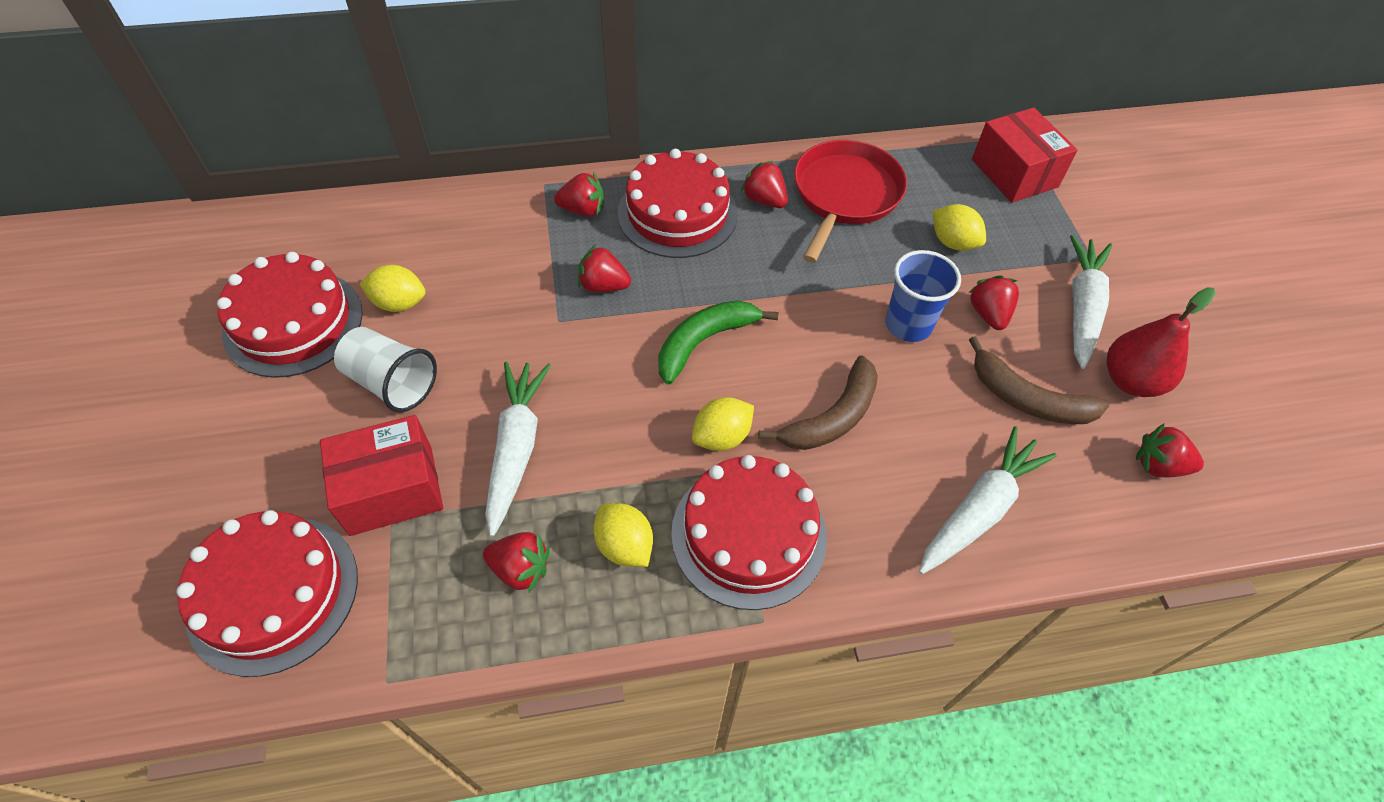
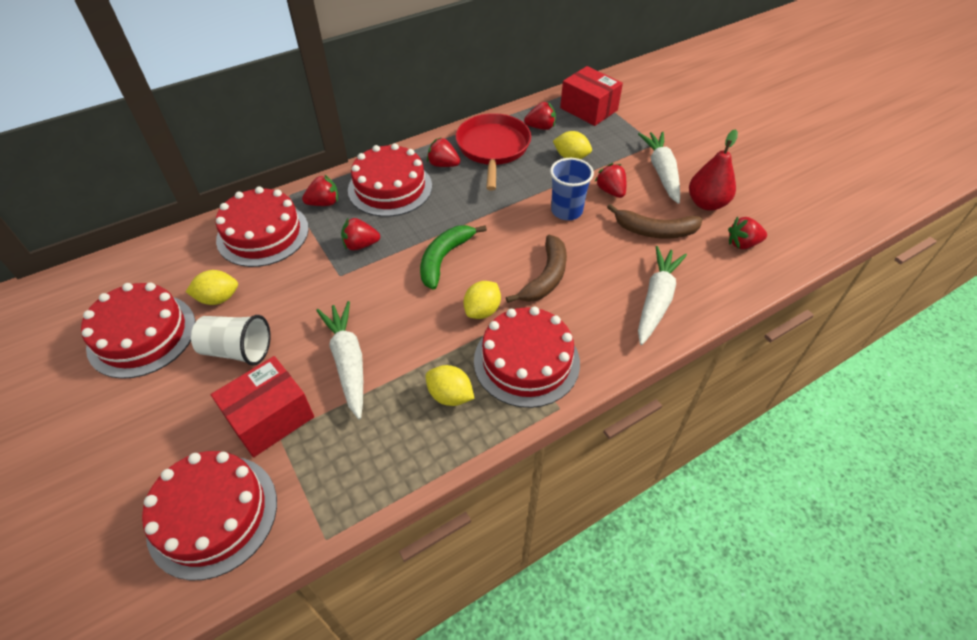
camera: 20 degrees left, 5 degrees down
(489, 230) = (263, 234): none -> red cake
(520, 569) = (387, 434): red strawberry -> red strawberry (540, 127)

